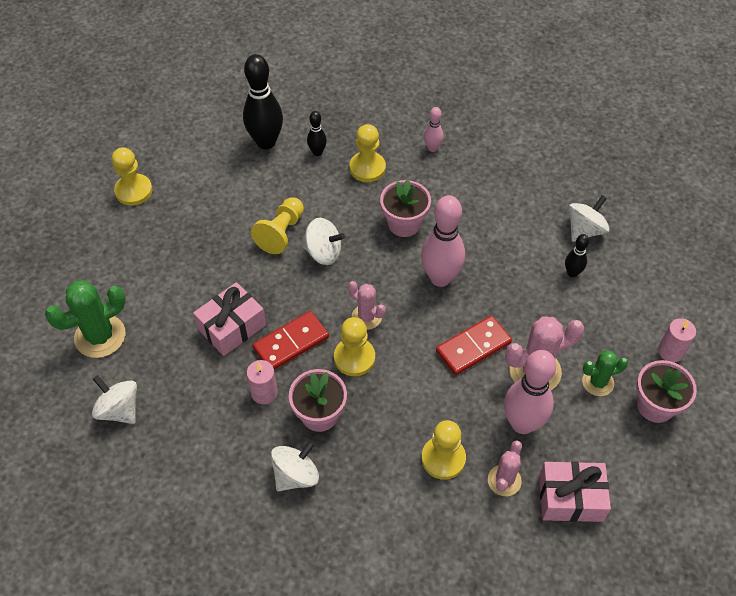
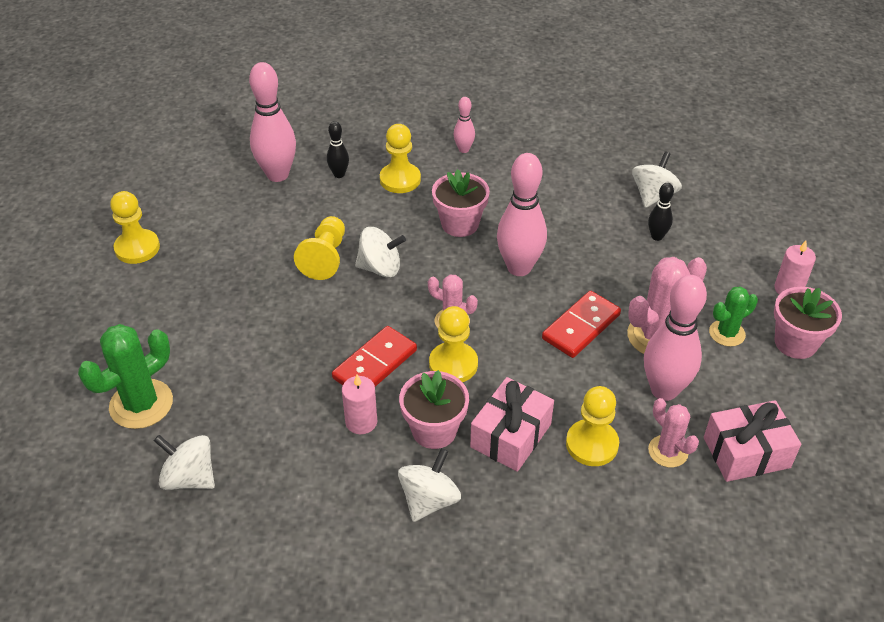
camera: 15 degrees left, 10 degrees down
(232, 327) = (299, 362): pink gift -> pink gift (510, 435)
(266, 142) = (277, 175): black bowling pin -> pink bowling pin
(504, 480) = (668, 451): pink cactus -> pink cactus turned 45 degrees counterclockwise

